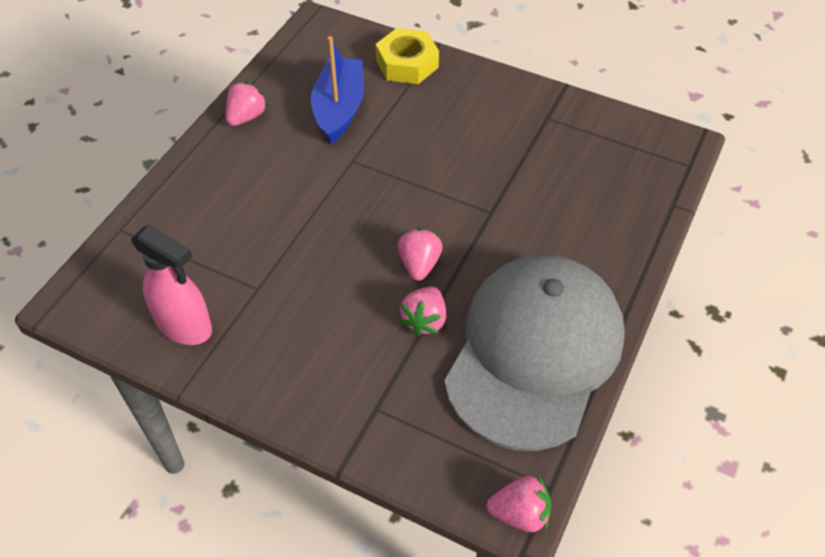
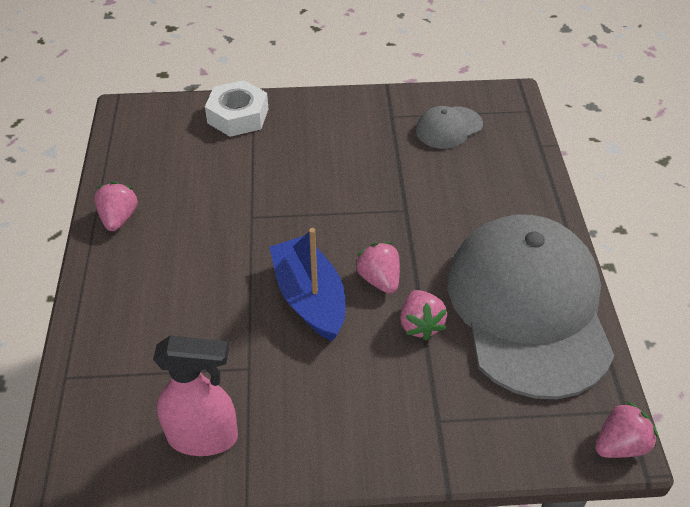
camera: 30 degrees left, 5 degrees down
(339, 109) = (205, 177): blue boat -> blue boat (309, 298)
(407, 64) = (238, 116): yellow nut -> white nut
(594, 151) = (449, 128): none -> grey cap

